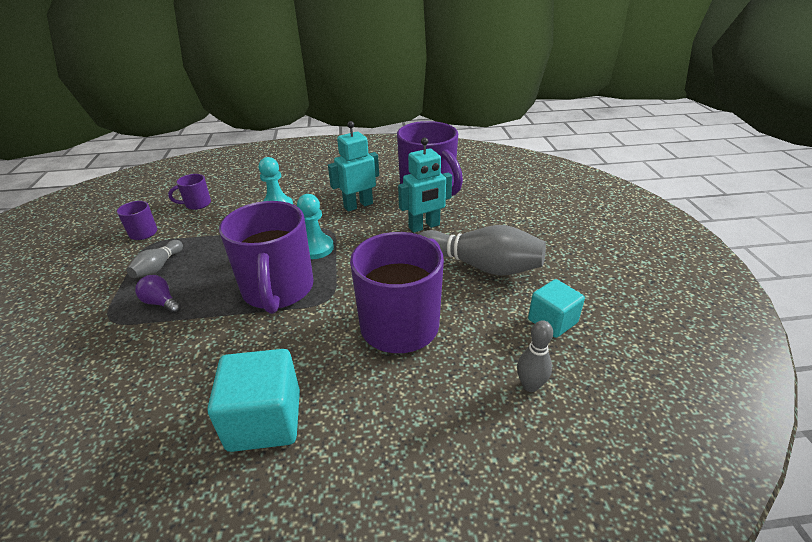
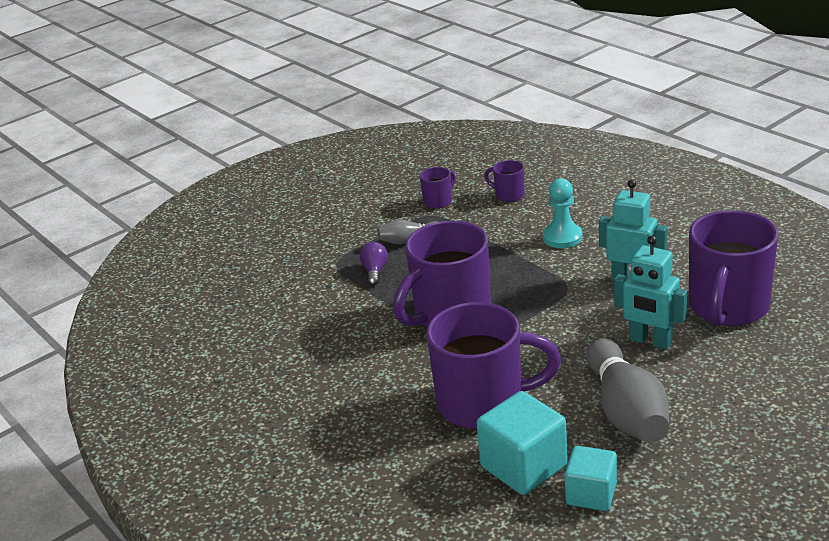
camera: 60 degrees right, 5 degrees down
(265, 420) = (322, 392): turquoise cube -> turquoise cube (523, 466)
(315, 248) = (528, 298): turquoise pawn -> none
(530, 385) = (487, 511): grey bowling pin -> none

